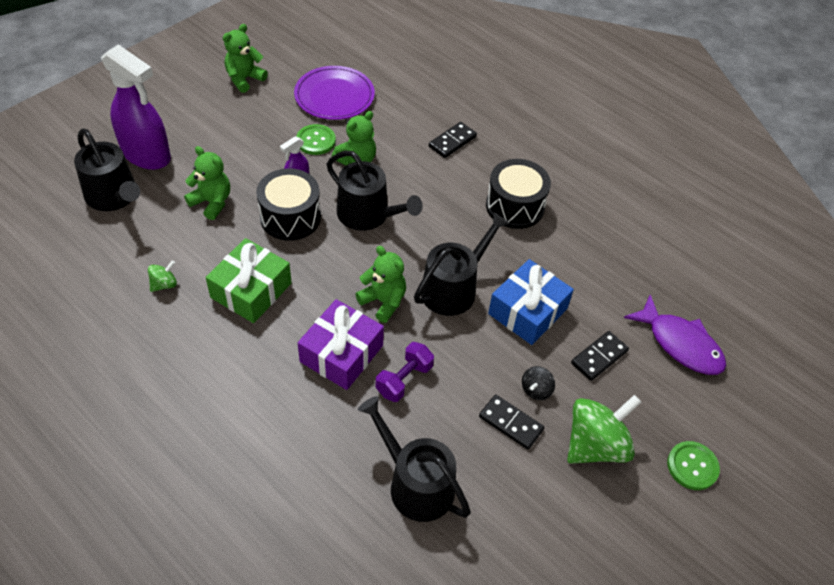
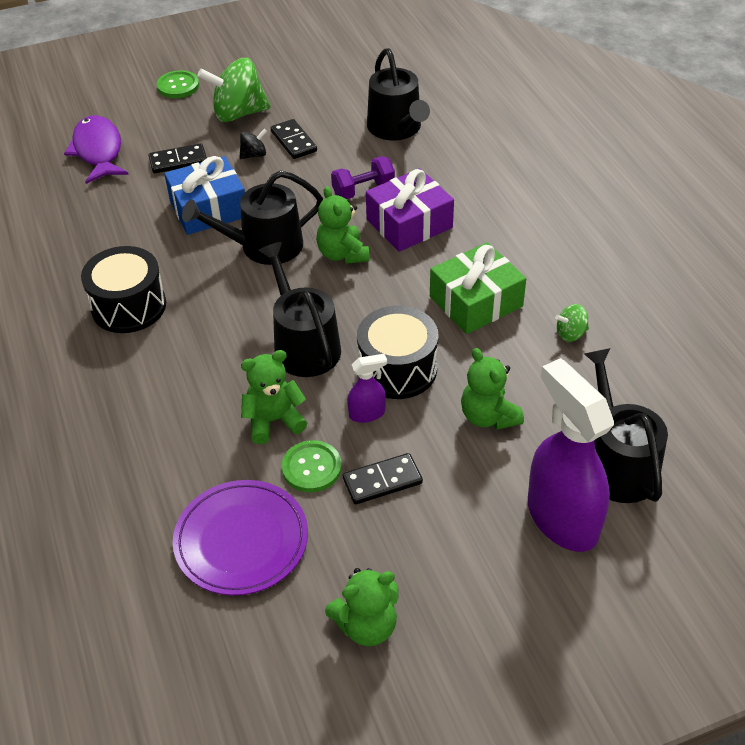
camera: 150 degrees left, 5 degrees down
(452, 142) = (130, 409): black domino -> black domino (382, 481)

